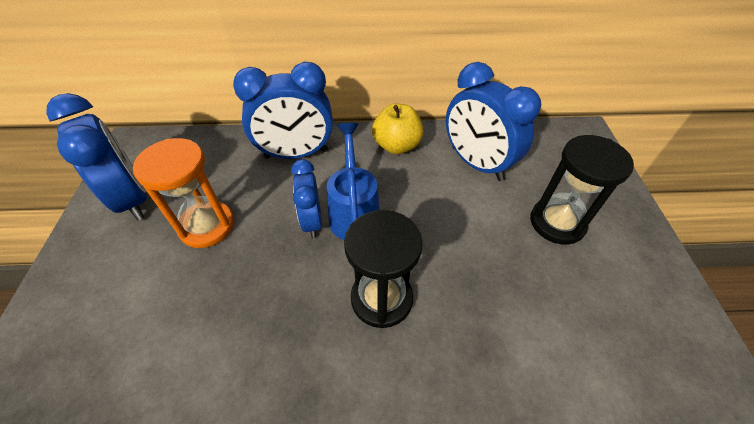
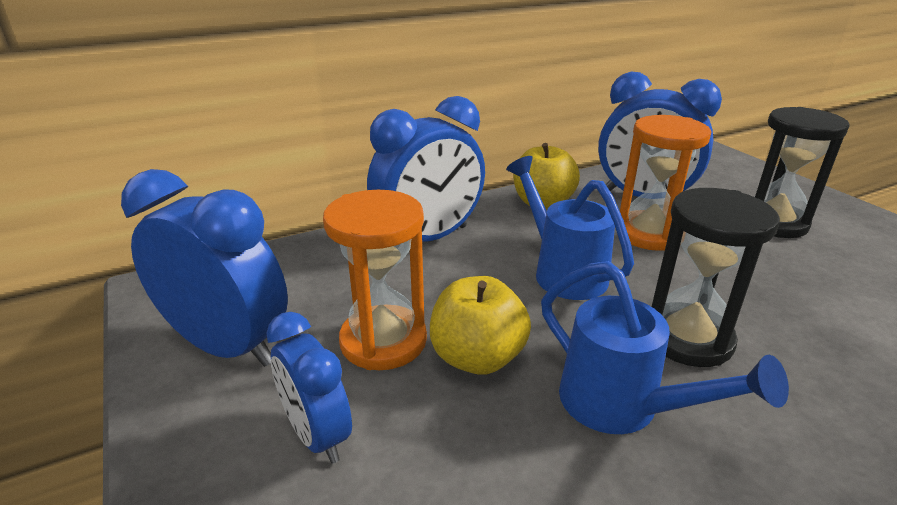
camera: 25 degrees left, 20 degrees down
(245, 259) = (477, 357): none -> yellow apple
(292, 329) = (622, 406): none -> blue watering can
(312, 221) = (522, 294): blue clock -> blue clock (317, 435)
(446, 200) = (649, 234): none -> orange hourglass

